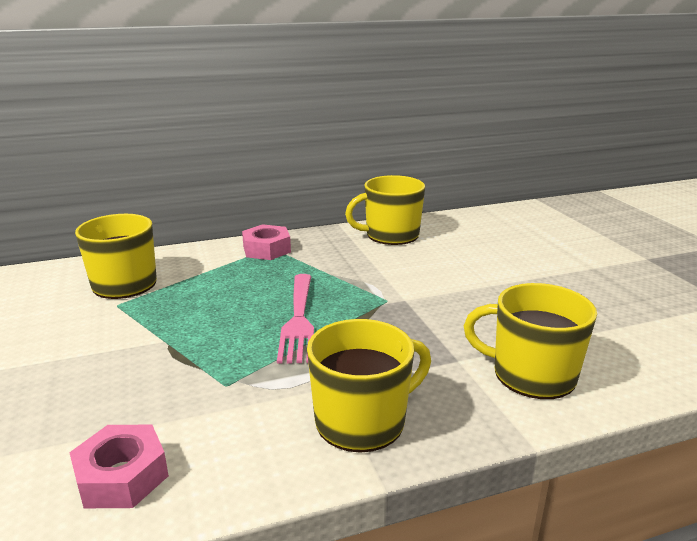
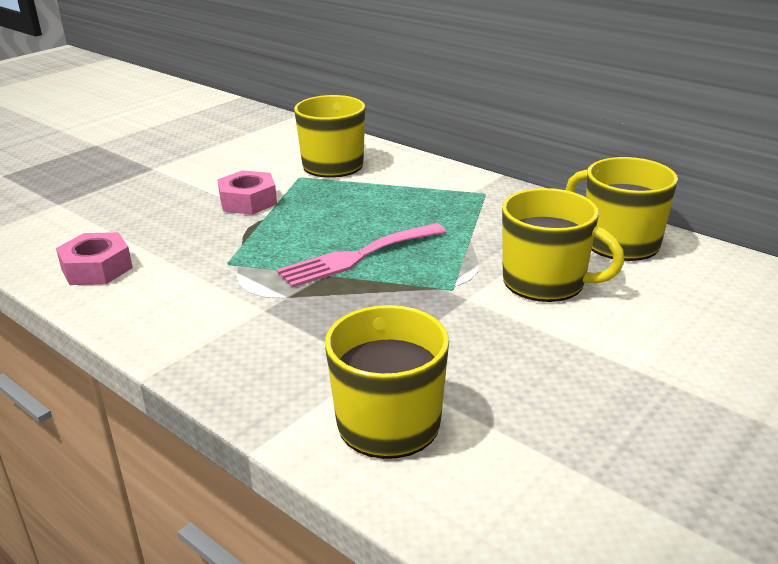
camera: 60 degrees right, 5 degrees up
(266, 249) = (477, 193): pink nut -> pink nut (248, 201)
(363, 420) = (224, 340): yellow mug -> yellow mug (546, 282)

